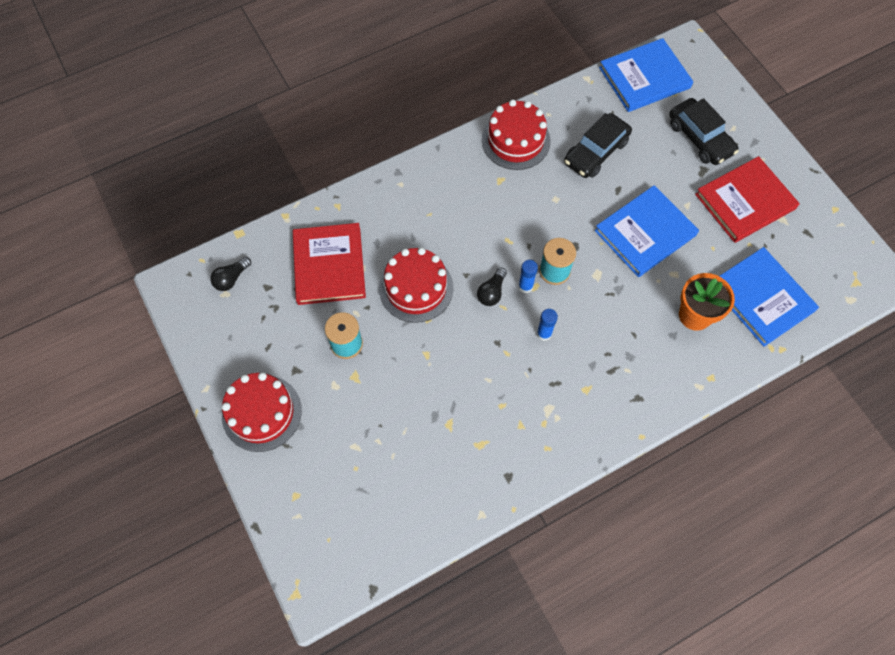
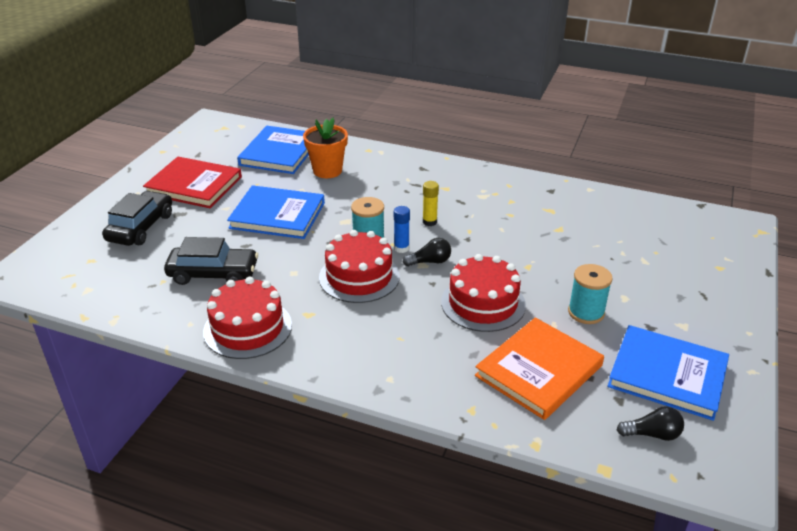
camera: 130 degrees left, 30 degrees down
(261, 413) = (708, 323): red cake -> red cake (359, 277)
(329, 265) = (539, 371): red book -> orange book
(544, 333) = (429, 222): blue glue stick -> yellow glue stick
(644, 78) = (83, 285): blue book -> blue book (667, 375)

